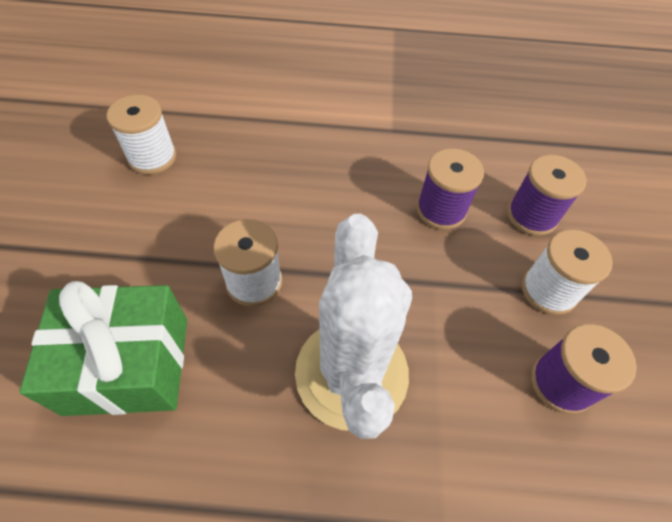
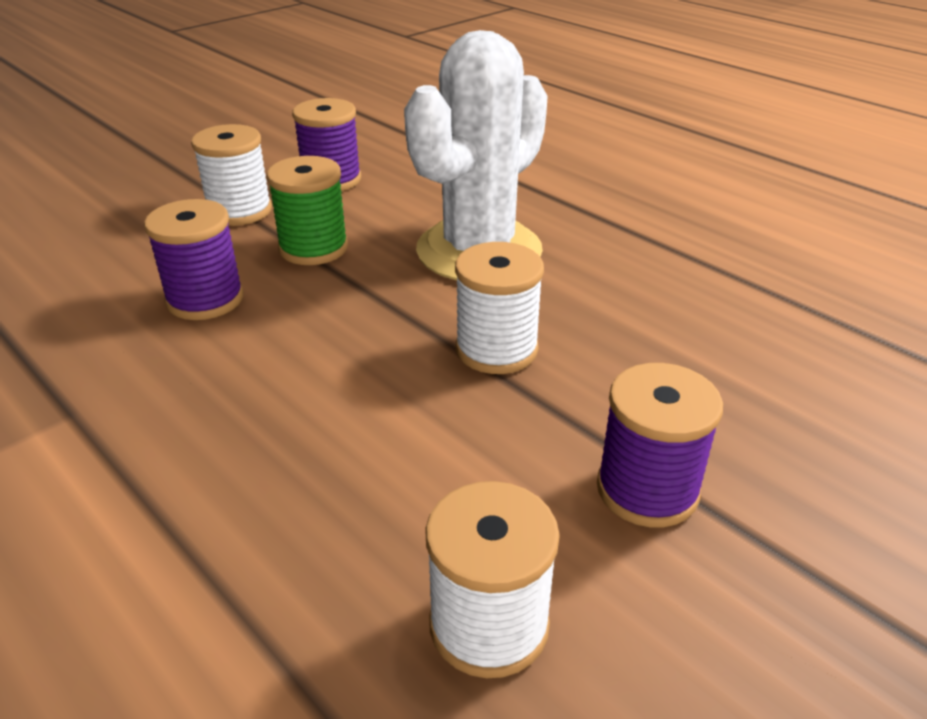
camera: 135 degrees left, 20 degrees down
(128, 364) = (697, 354): green gift -> none
(452, 290) = (313, 248): none -> green spool
(531, 216) = (138, 250): purple spool -> purple spool (647, 490)

